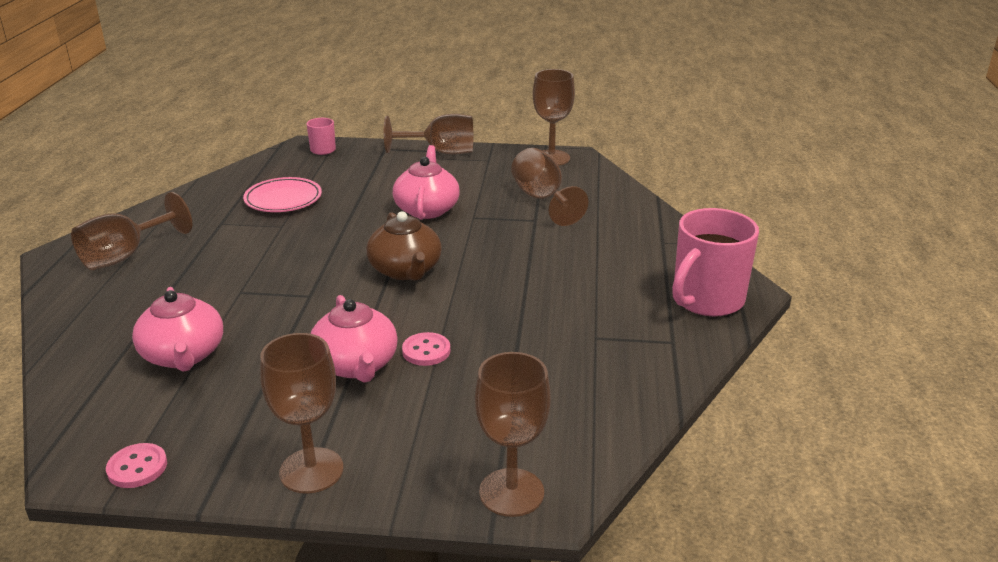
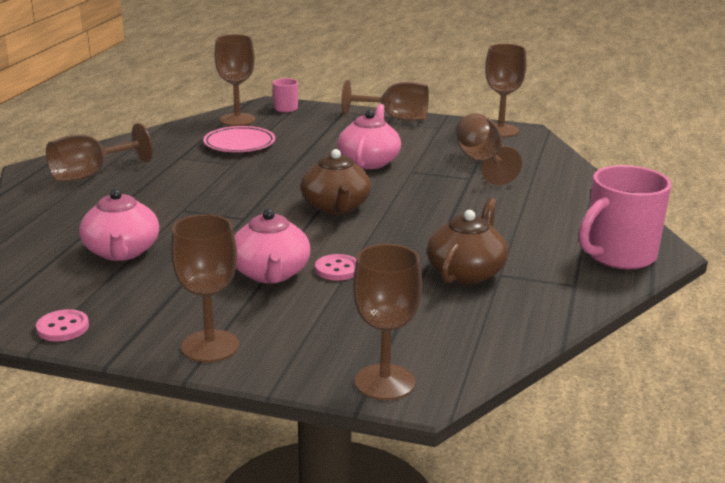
camera: 10 degrees right, 5 degrees down
(274, 168) = (237, 120): none -> brown goblet
(561, 338) = (466, 272): none -> brown teapot

